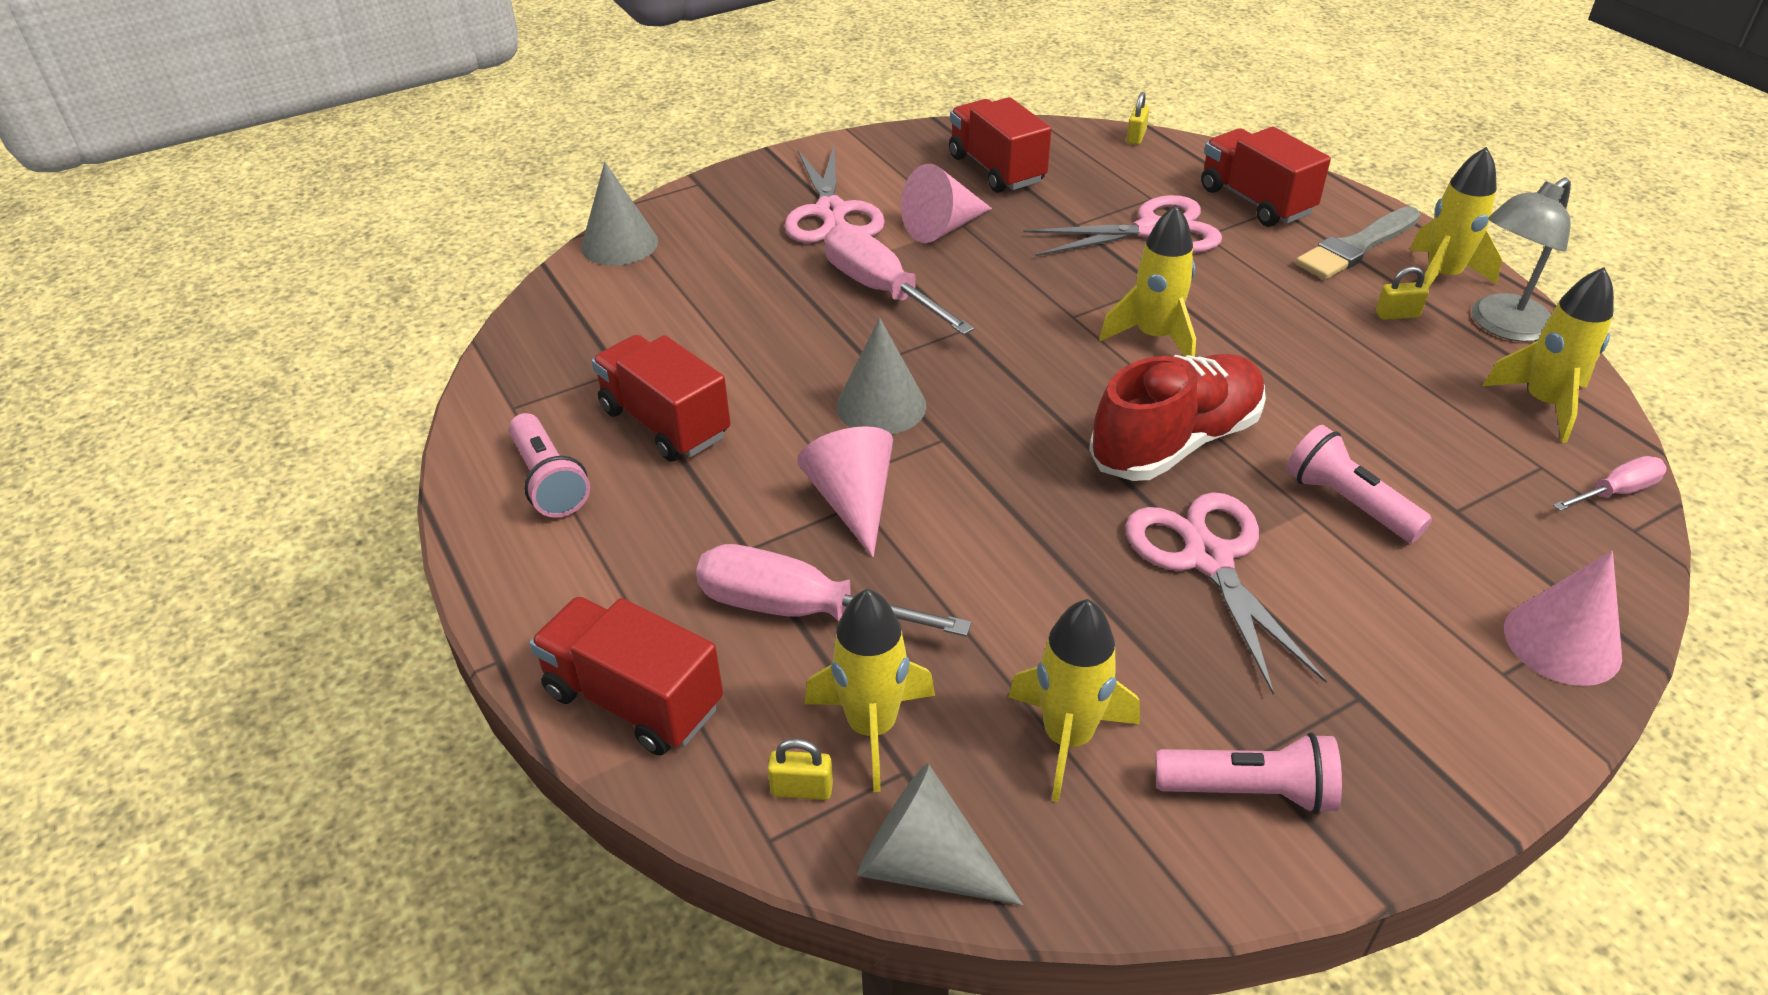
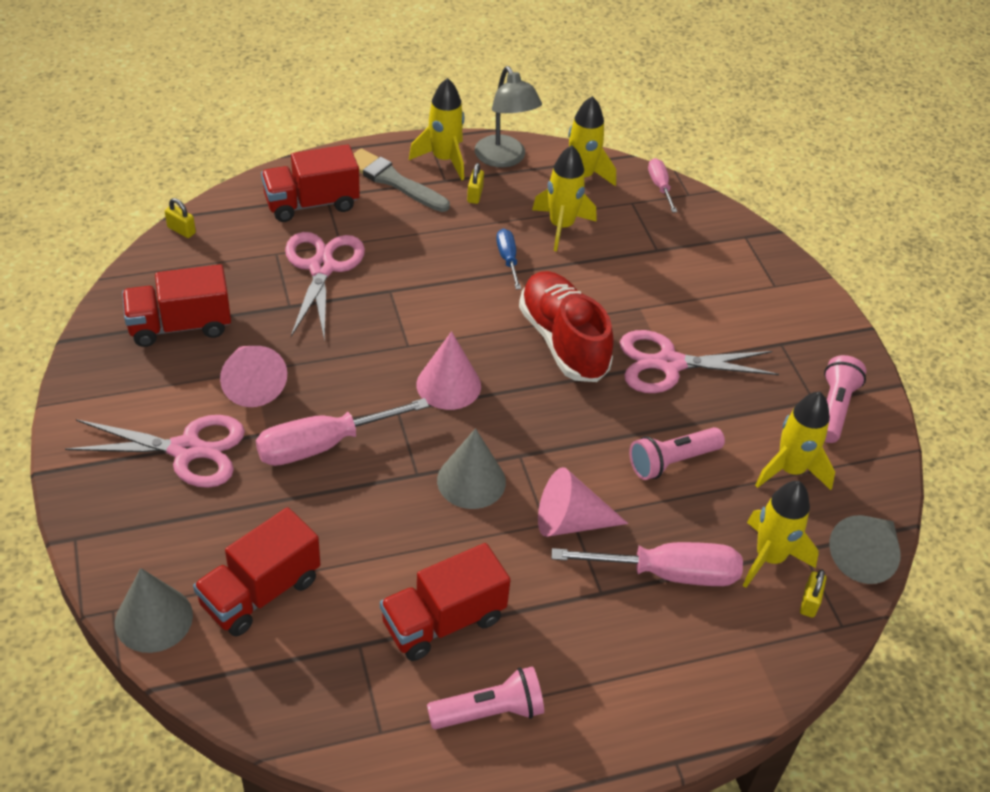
camera: 80 degrees left, 5 degrees up
(633, 700) = (727, 681): red truck -> red truck (260, 592)
(800, 610) = (667, 573): pink screwdriver -> pink screwdriver turned 120 degrees counterclockwise
(1154, 337) = (451, 313): yellow rocket -> yellow rocket (561, 226)
(1295, 365) = (508, 259): none -> blue screwdriver
(1348, 502) = (639, 288): pink flashlight -> pink flashlight (671, 461)
(1356, 247) = (393, 181): grey brush -> grey brush turned 150 degrees clockwise
(1562, 642) = (759, 256): pink cone -> pink cone (448, 385)

